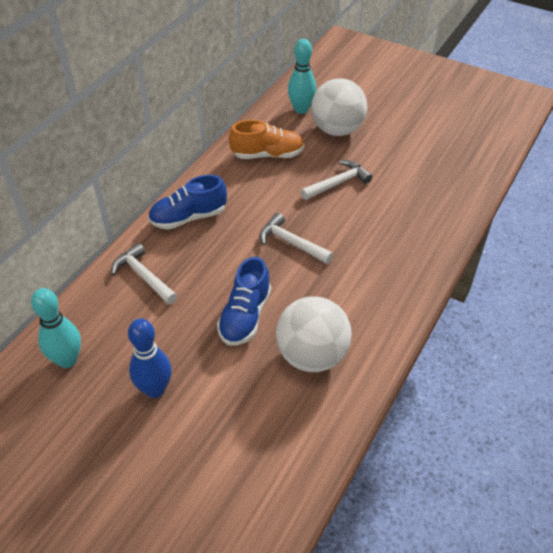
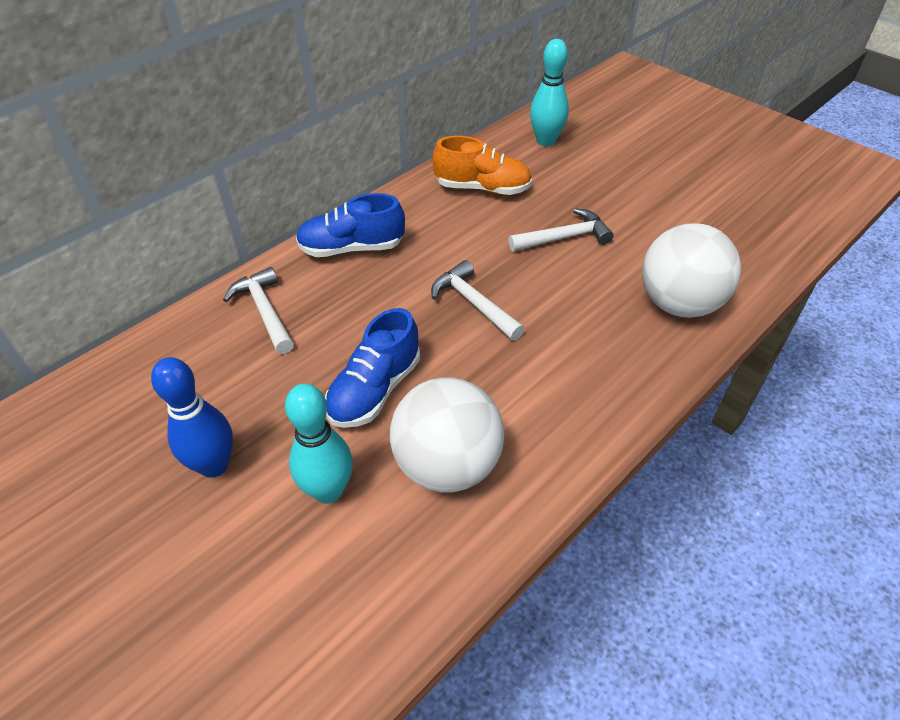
camera: 15 degrees right, 0 degrees up
(67, 360) = (122, 400): turquoise bowling pin -> turquoise bowling pin (328, 490)
(337, 130) = (585, 172): white ball -> white ball (678, 304)

